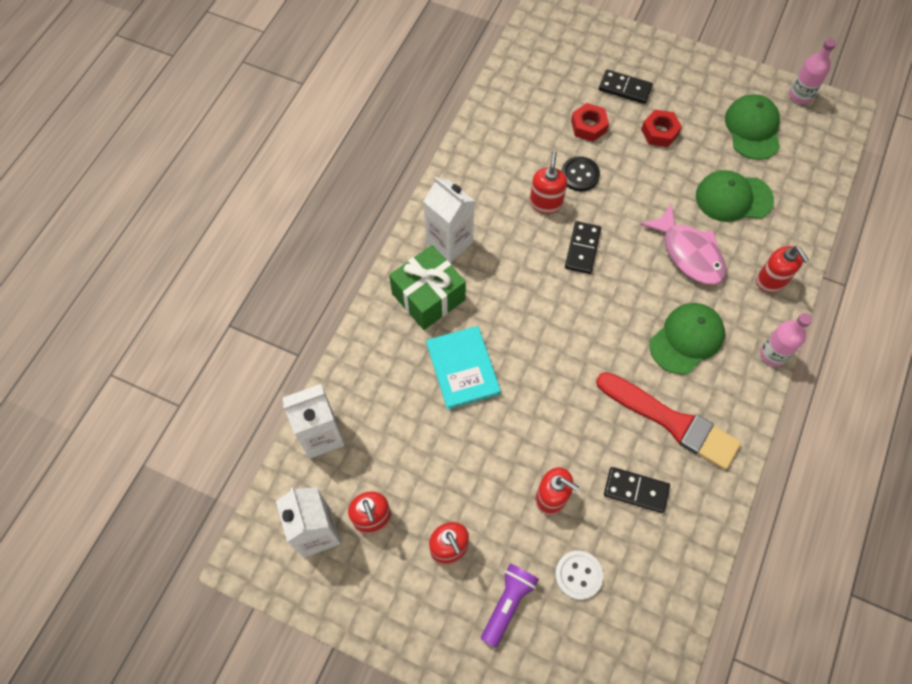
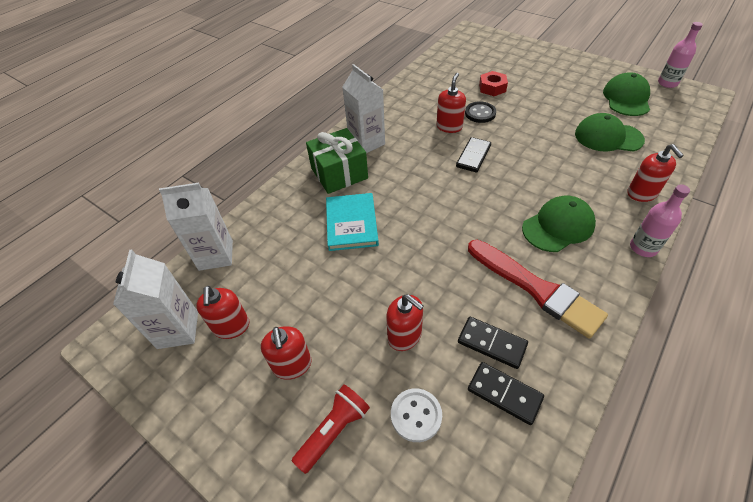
camera: 15 degrees right, 15 degrees down
(508, 604) = (334, 431): purple flashlight -> red flashlight
(625, 88) = (524, 70): black domino -> black domino (504, 393)
(659, 132) = (548, 95): red nut -> none
(689, 253) = (566, 168): pink fish -> none

